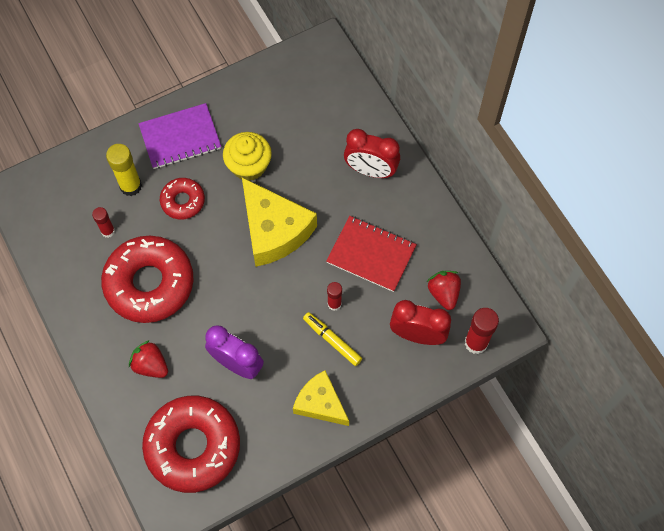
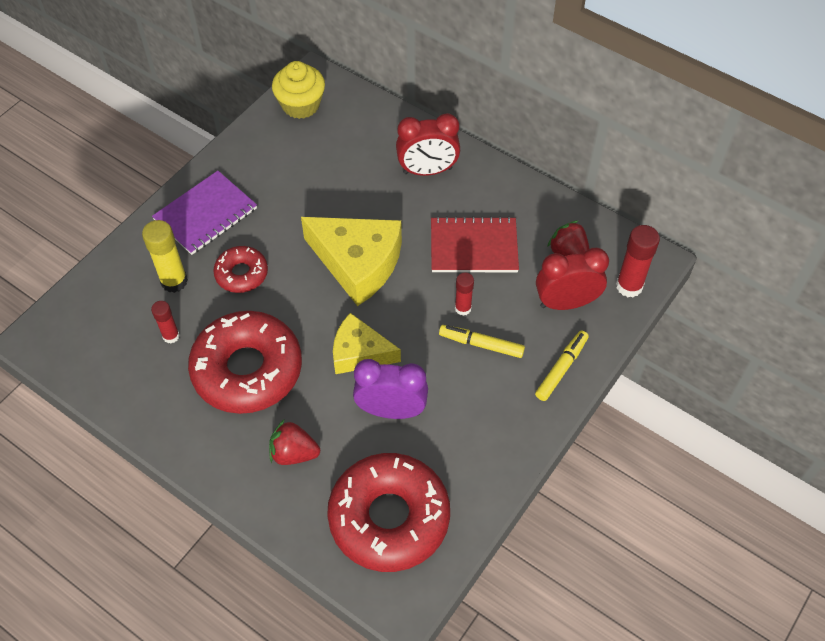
camera: 25 degrees left, 10 degrees down
(249, 166) = (296, 213): yellow cupcake -> yellow cupcake (301, 105)
(320, 403) = (505, 411): yellow cheese -> yellow cheese (359, 353)
(382, 388) = (561, 368): none -> yellow marker

